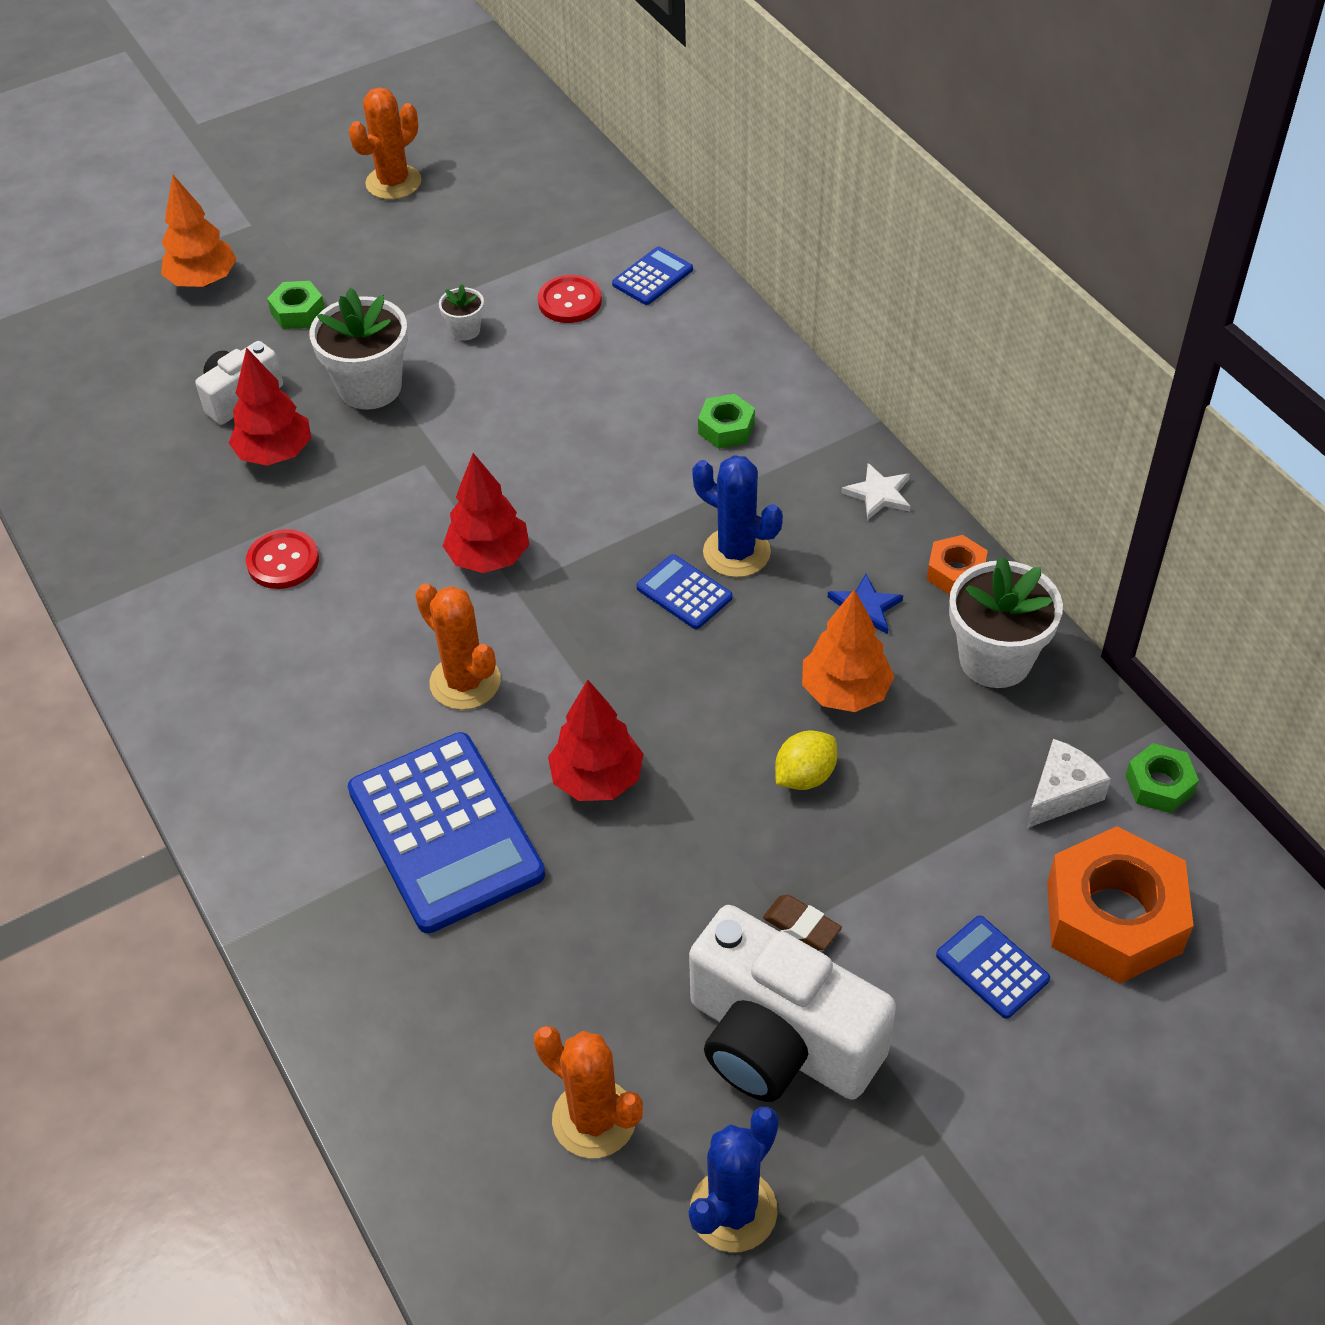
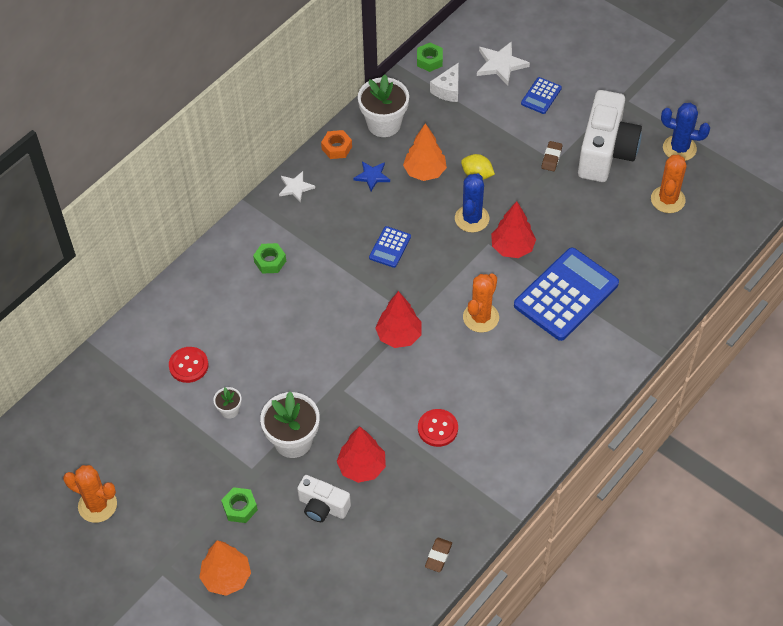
camera: 110 degrees left, 5 degrees up
(72, 504) = (438, 556): none -> brown eraser
(652, 277) = (155, 331): blue calculator -> none
(736, 552) = (356, 234): blue cactus -> blue cactus (472, 219)
(1061, 794) = (448, 90): white cheese -> white cheese turned 90 degrees counterclockwise
(1113, 917) = (500, 64): orange nut -> white star

